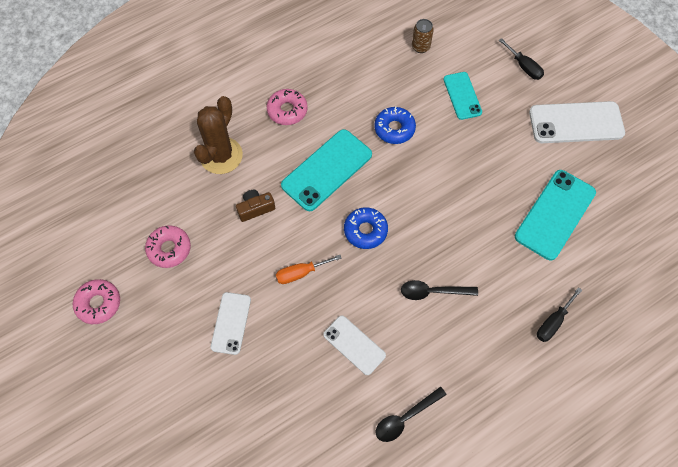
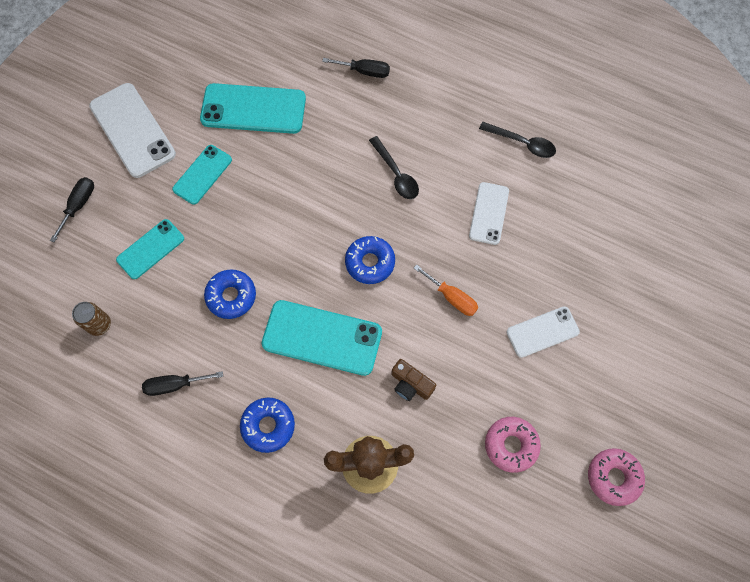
camera: 120 degrees left, 5 degrees up
(287, 110) = (268, 426): pink donut -> blue donut
(350, 71) = (175, 385): none -> black screwdriver
(509, 152) = (202, 174): none -> turquoise phone

